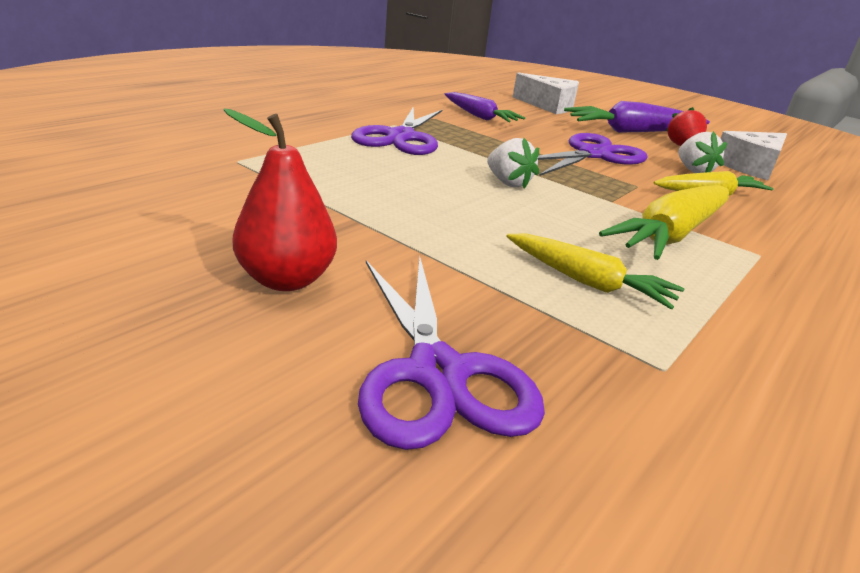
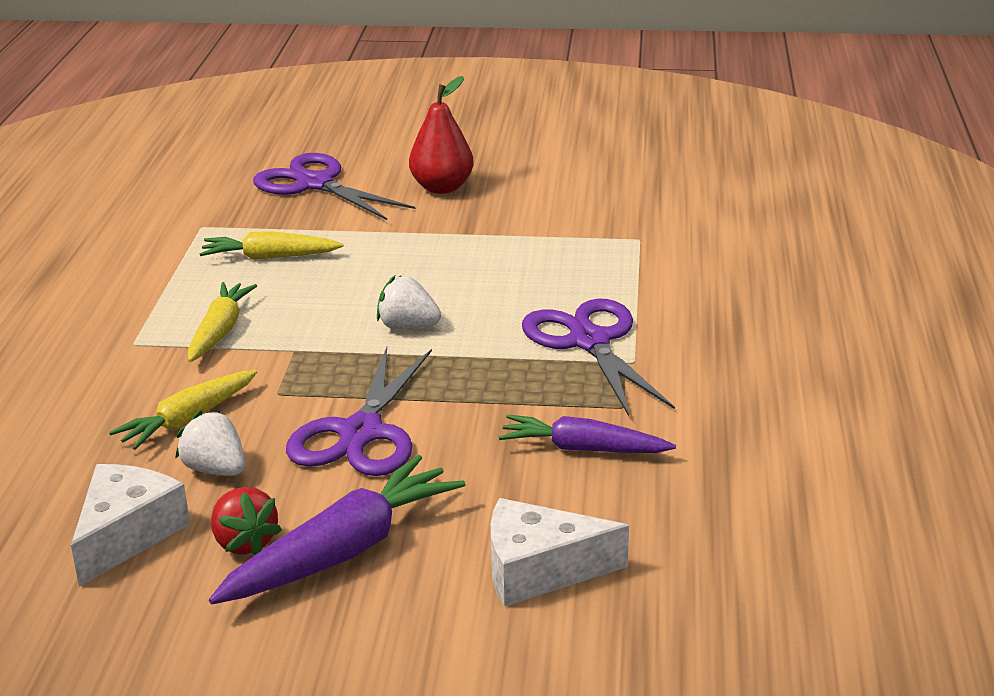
camera: 150 degrees right, 0 degrees up
(671, 235) = (220, 331): yellow carrot -> yellow carrot, size x0.65

